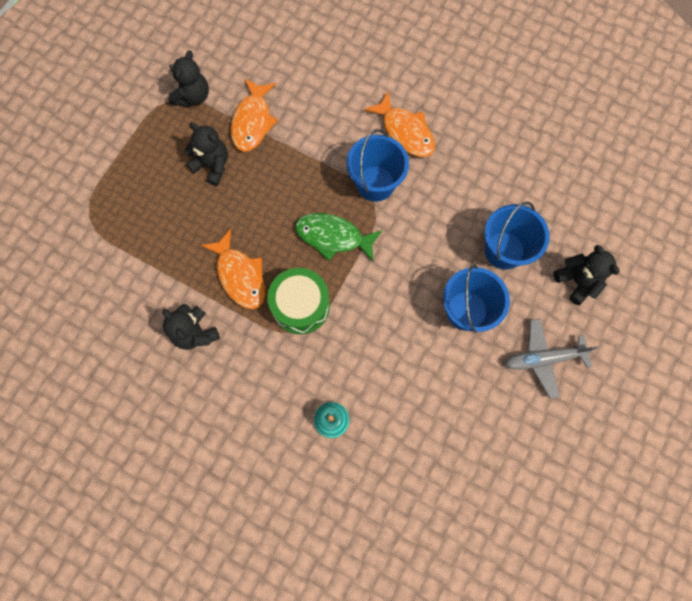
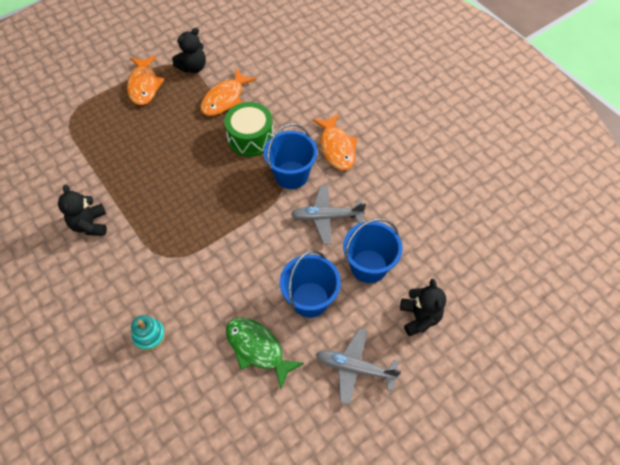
camera: 25 degrees right, 15 degrees down
(212, 166) = (177, 116): black teddy bear -> none
(240, 275) = (148, 198): orange fish -> orange fish (144, 85)
(300, 305) = (180, 239): green drum -> green drum (250, 138)
(333, 237) = (235, 200): green fish -> green fish (257, 349)
(436, 215) = (326, 217): none -> grey plane

